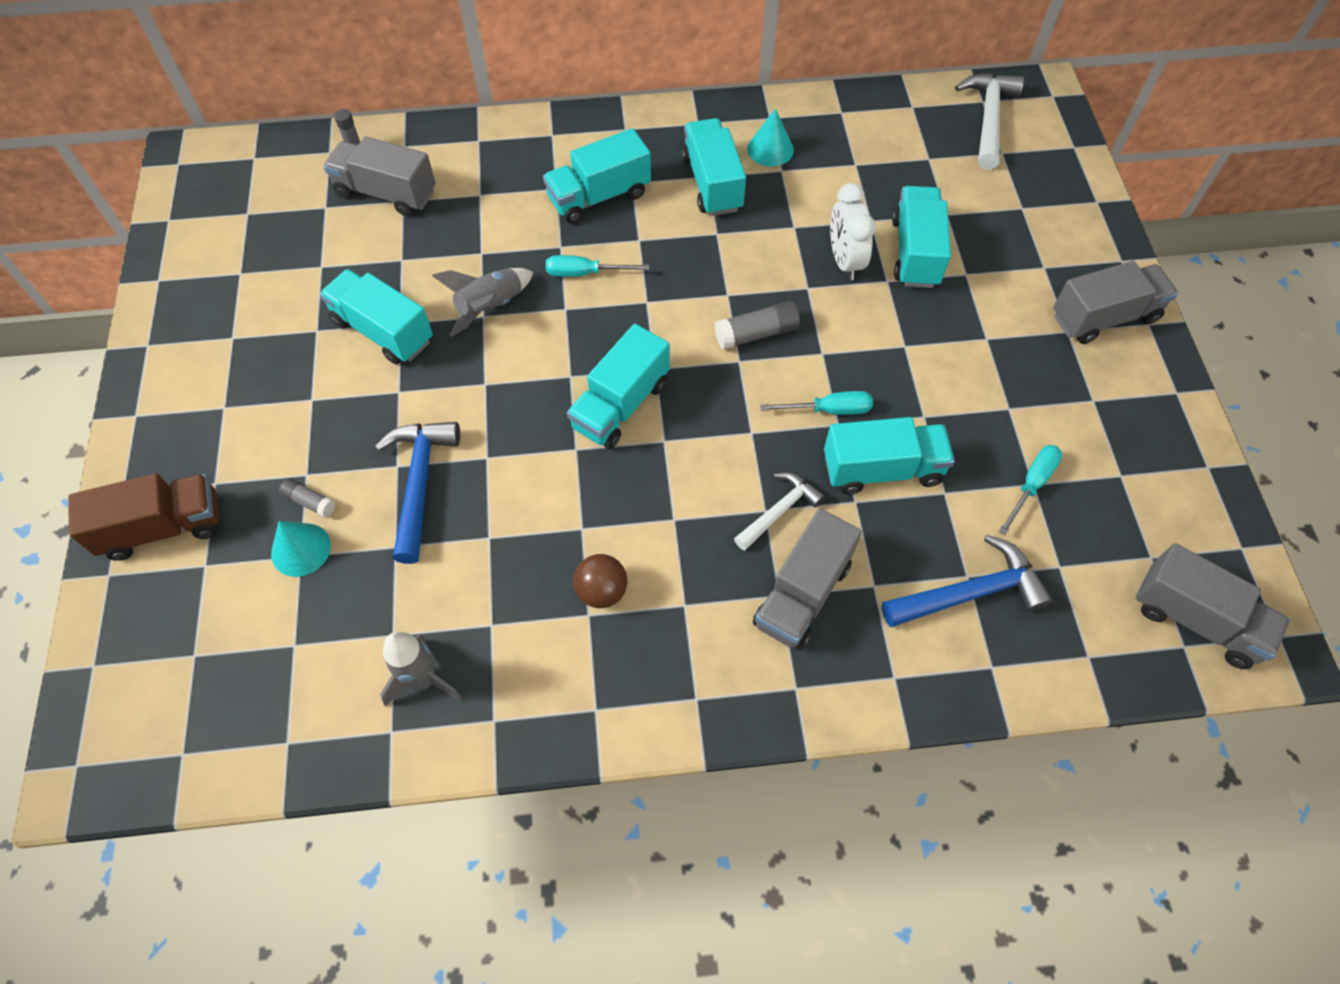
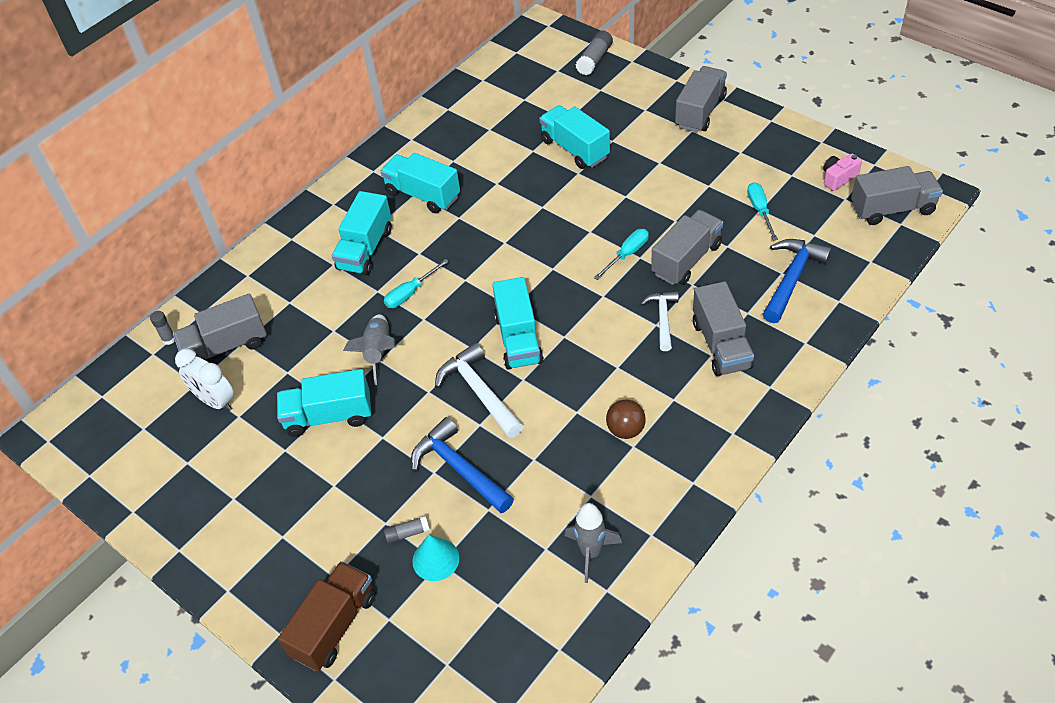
camera: 40 degrees left, 10 degrees down
(756, 334) = (545, 248): grey glue stick -> grey glue stick (594, 60)
(770, 149) = (433, 155): turquoise cone -> none
(844, 261) = (544, 180): white clock -> white clock (215, 401)
(882, 469) = (686, 260): turquoise truck -> grey truck
(988, 118) = (530, 59): white hammer -> white hammer (479, 391)
(1174, 526) = (838, 178): none -> pink camera

